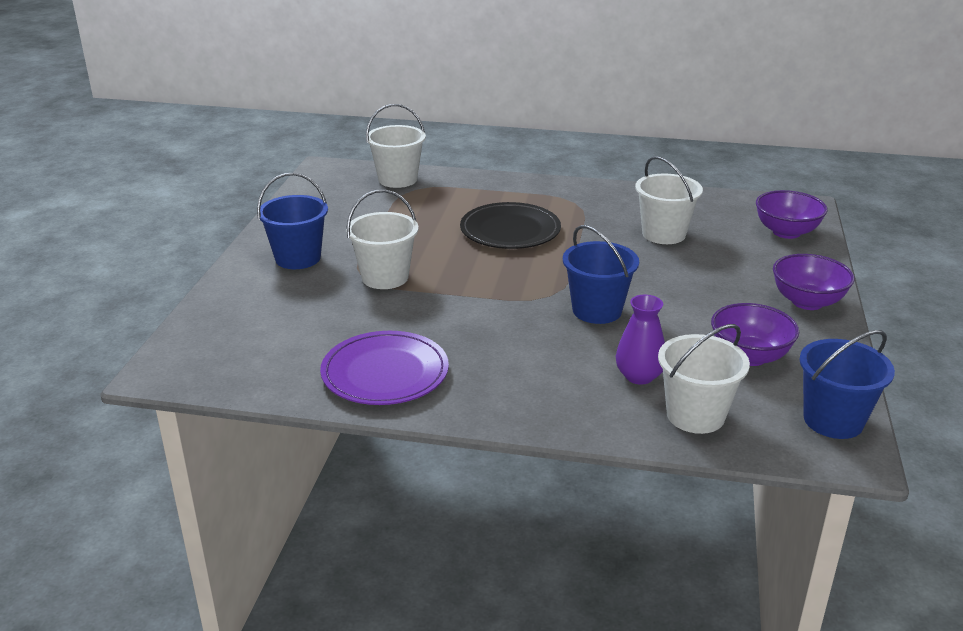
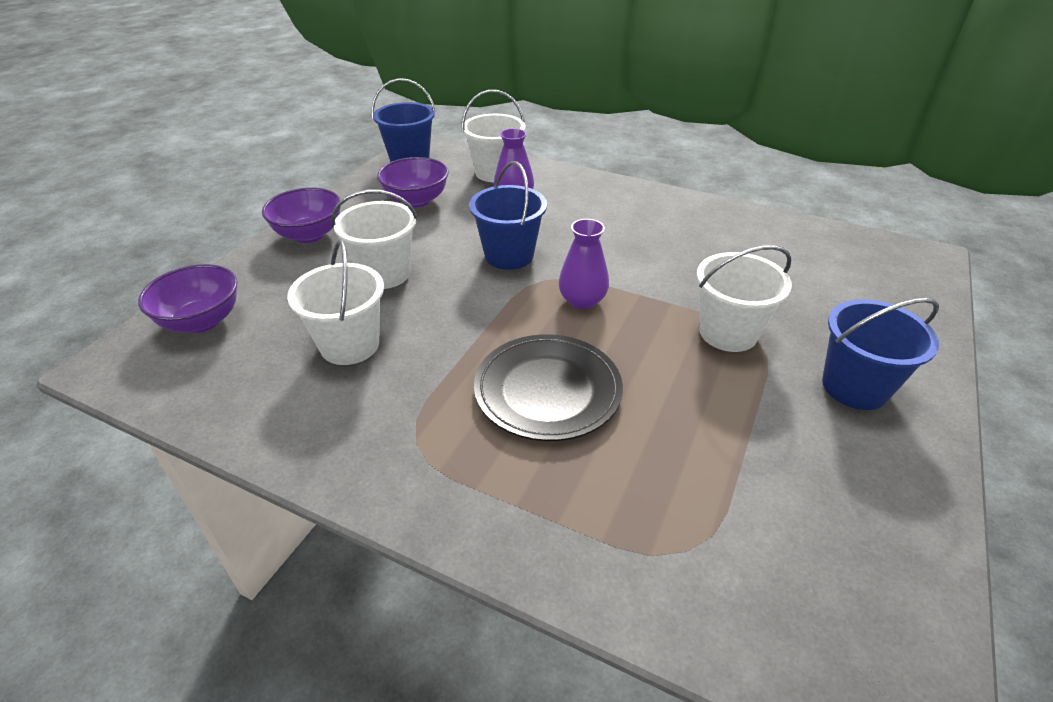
camera: 165 degrees left, 10 degrees up
(385, 373) = (719, 228): purple plate -> none
(397, 179) = (723, 603): white bucket -> white bucket (384, 274)
(509, 283) = (582, 300): none -> purple vase

